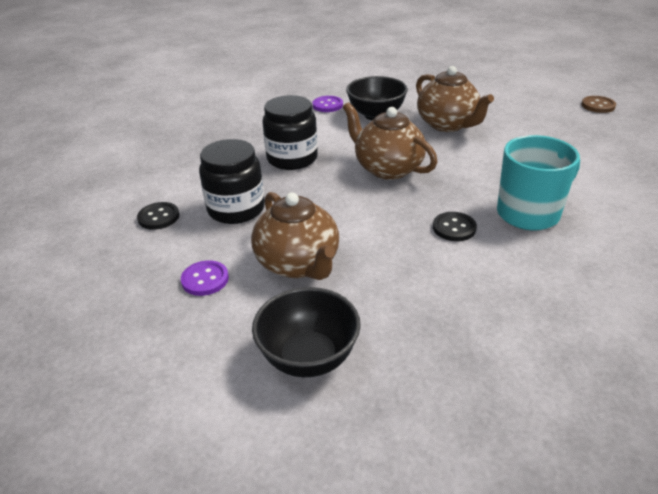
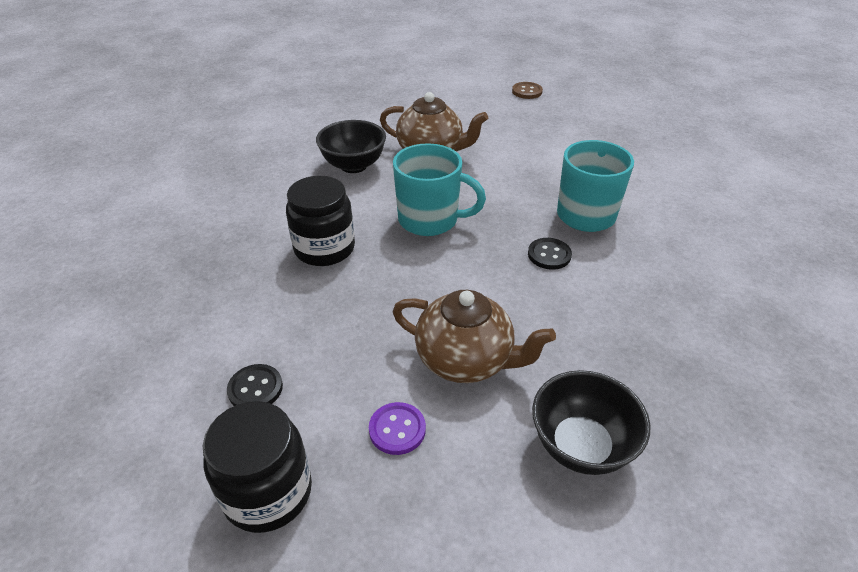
camera: 40 degrees left, 5 degrees up
(236, 209) = (334, 334): black jar -> black jar (268, 492)
(327, 105) = (290, 171): purple button -> none
(387, 168) = (430, 220): brown teapot -> turquoise mug

